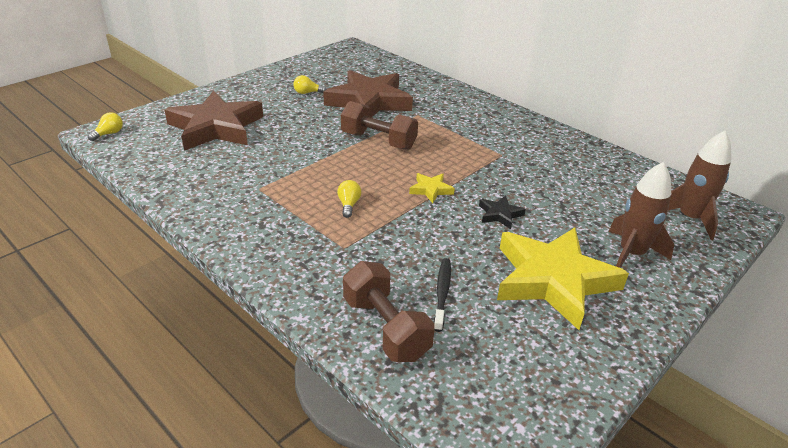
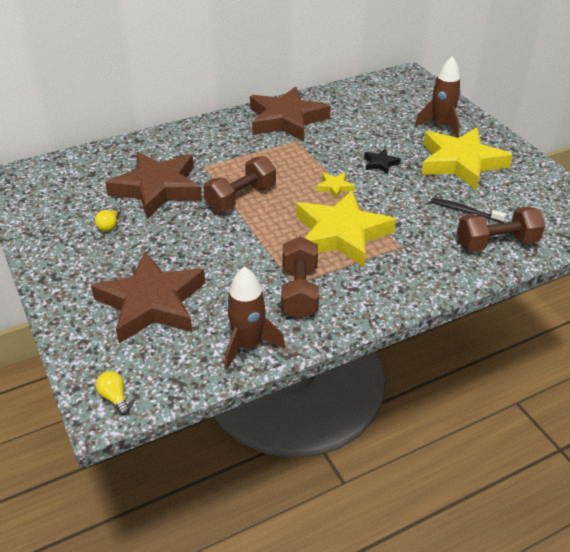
camera: 70 degrees left, 5 degrees up
(248, 193) = (299, 291): none -> brown dumbbell
(349, 205) = (341, 234): yellow light bulb -> yellow star
(536, 143) = (286, 120): none -> brown star
(689, 218) = (409, 93): brown rocket -> brown rocket (248, 345)

